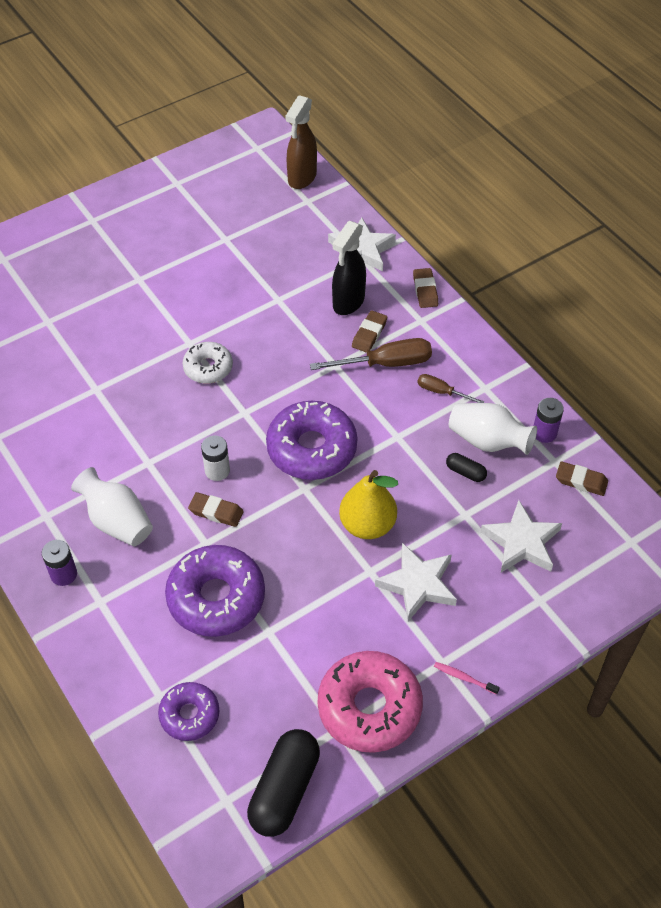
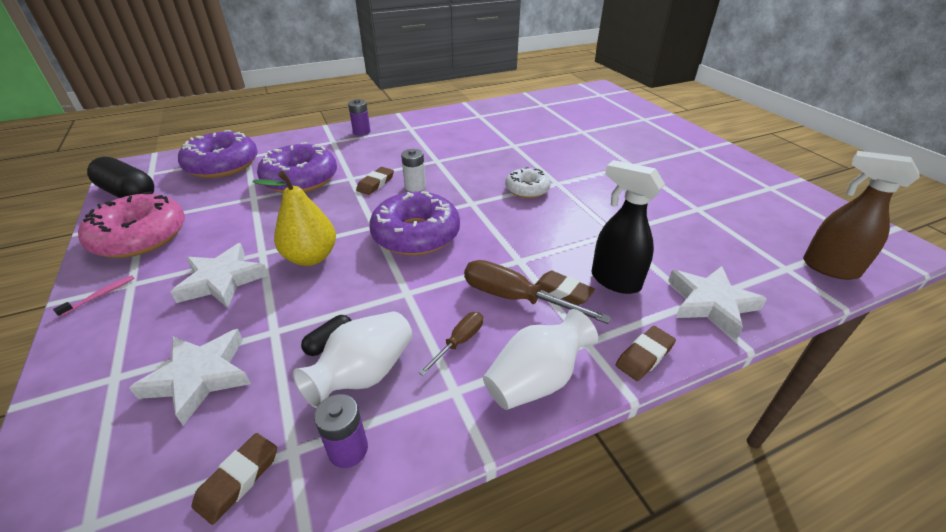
camera: 100 degrees right, 15 degrees down
(117, 521) = (391, 148): white vase -> white vase (536, 380)
(189, 715) = (222, 165): purple donut -> purple donut, size x1.73
(385, 363) = (515, 298): brown screwdriver -> brown screwdriver turned 120 degrees clockwise
(425, 290) = (644, 356): brown eraser -> brown eraser turned 45 degrees counterclockwise

